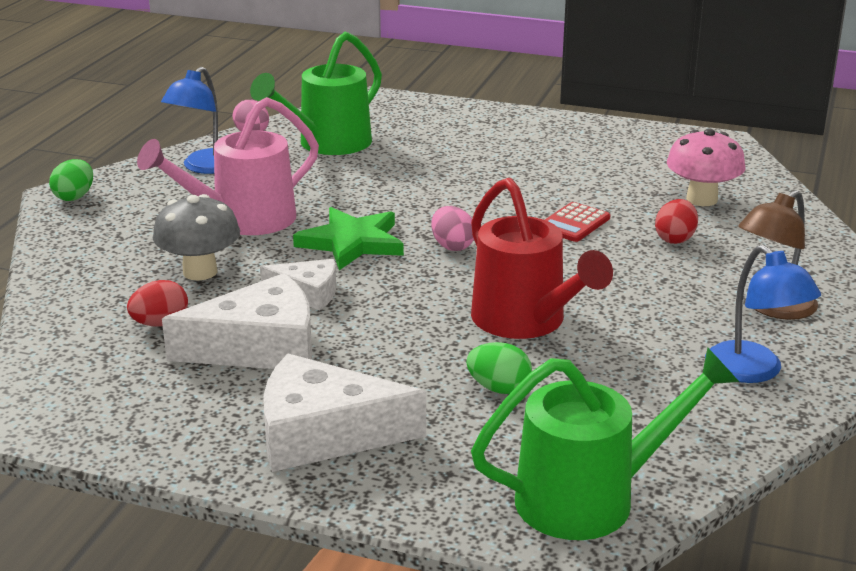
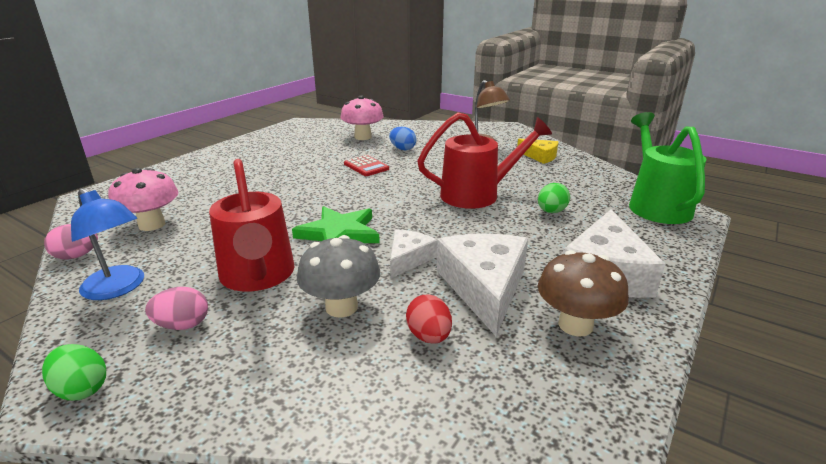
camera: 75 degrees left, 0 degrees up
(196, 409) = (575, 325): none -> brown mushroom
(242, 221) = (258, 277): pink watering can -> red watering can
(327, 144) = (152, 225): green watering can -> pink mushroom
(452, 246) = (370, 201): pink egg -> pink egg (182, 325)
(675, 239) = (402, 149): red egg -> blue egg
(753, 371) = (540, 156): blue lamp -> yellow cheese

